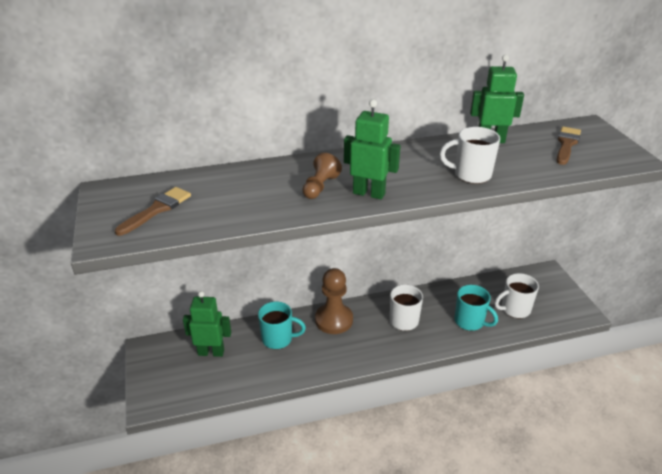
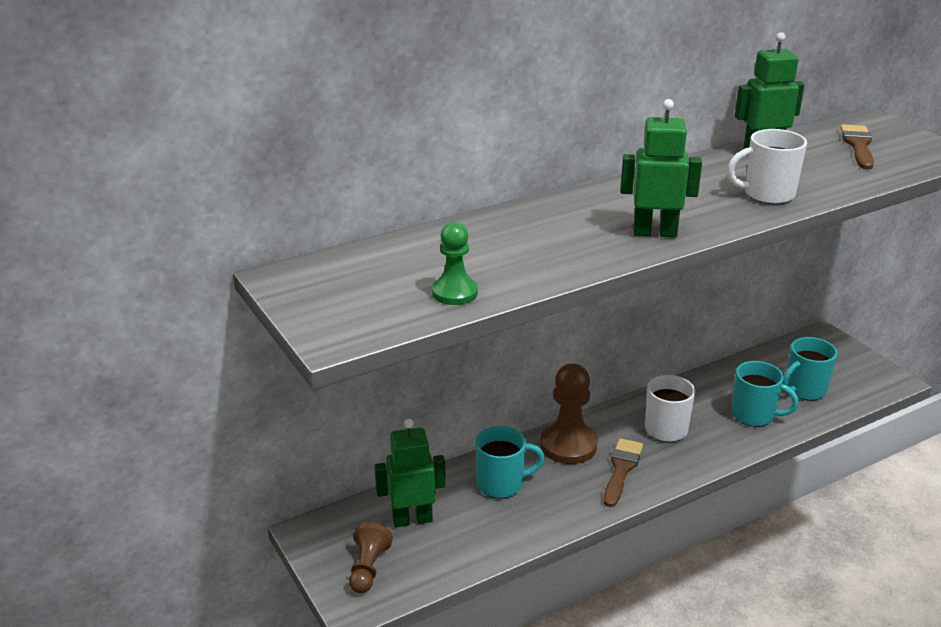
camera: 15 degrees left, 5 degrees down
(157, 209) = (381, 290): brown brush -> brown brush (621, 469)
(202, 219) = (454, 293): none -> green pawn
(320, 187) = (584, 233): brown pawn -> brown pawn (368, 568)
(514, 309) = (804, 390): white mug -> turquoise mug

